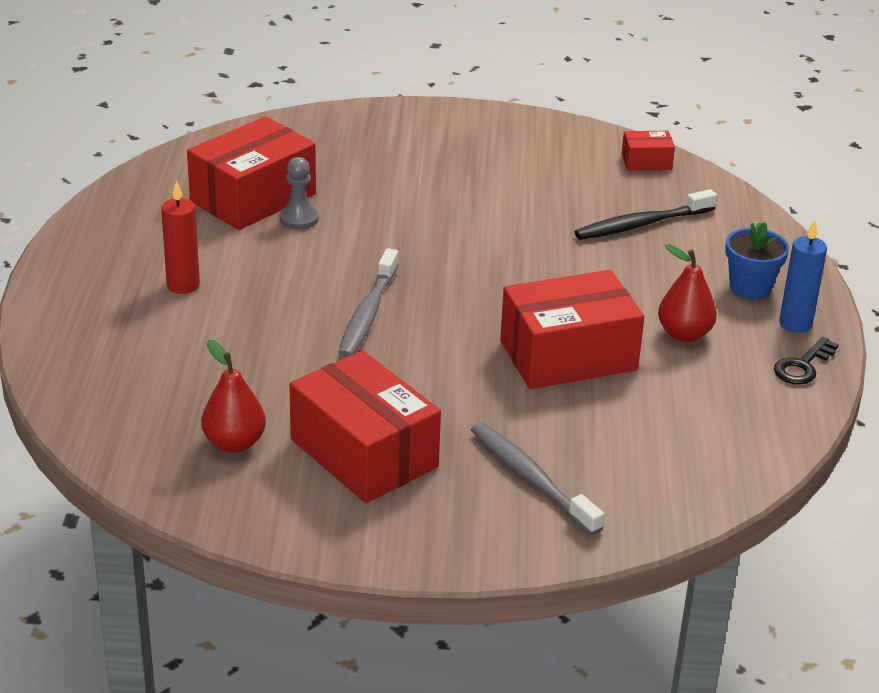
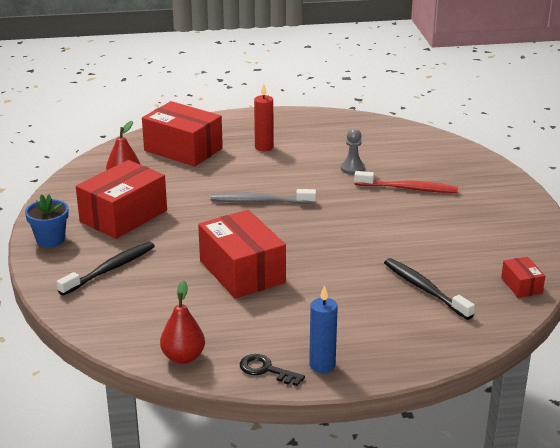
camera: 80 degrees right, 5 degrees down
(253, 197) = (368, 152): red box -> red box (183, 149)
(380, 187) = (408, 188): none -> red toothbrush
(531, 479) = (110, 269): grey toothbrush -> black toothbrush
(684, 334) = (286, 315): red pear -> red pear (183, 357)
(750, 287) = (363, 342): blue flower pot -> blue flower pot (50, 240)

